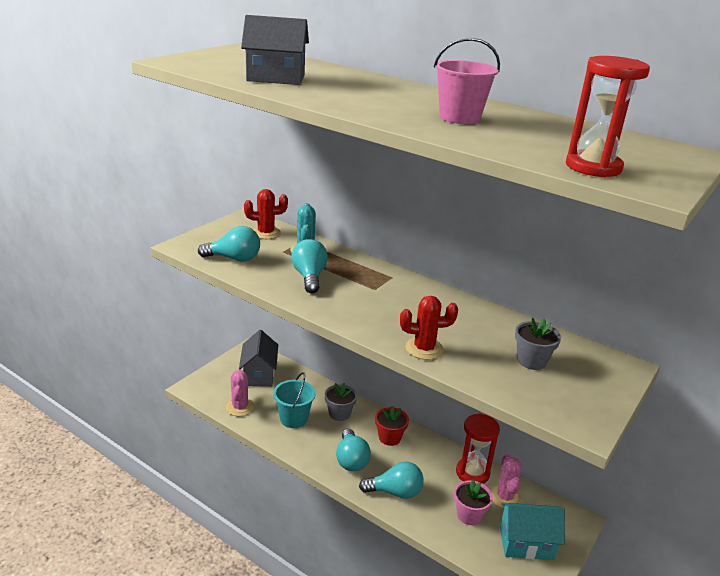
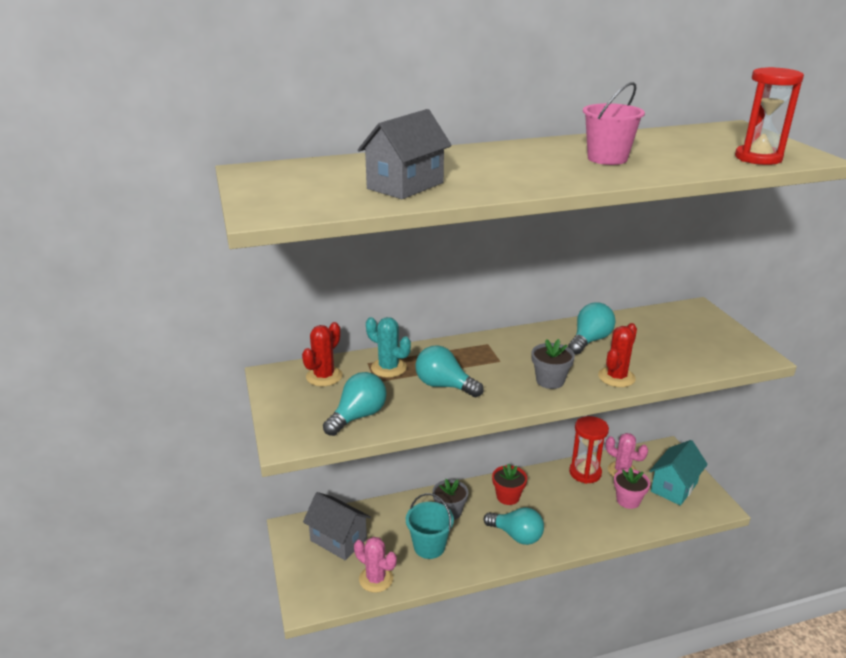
camera: 50 degrees left, 0 degrees up
(395, 492) = (575, 528): turquoise light bulb -> turquoise light bulb (589, 340)
(531, 361) = (666, 339): grey flower pot -> grey flower pot (550, 381)

